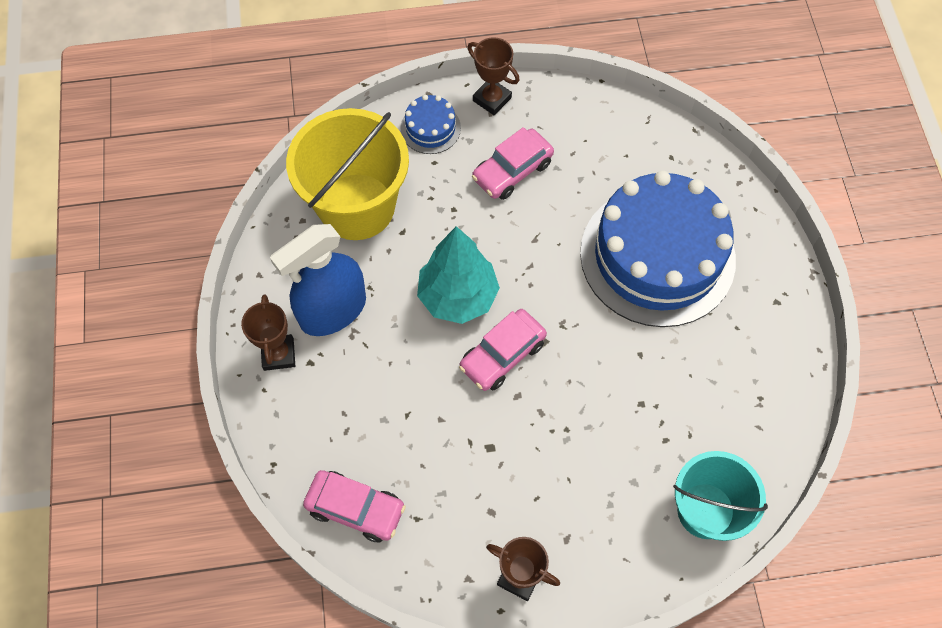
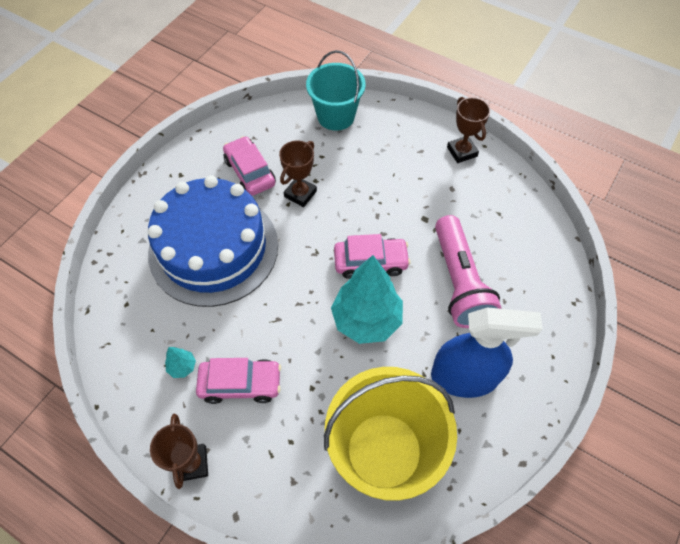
camera: 140 degrees left, 5 degrees down
(278, 354) = (527, 374): brown trophy -> brown trophy (300, 194)
(355, 508) = (534, 242): pink car -> pink car (250, 172)
(401, 400) = (459, 282): none -> pink flashlight
(430, 128) = (265, 478): blue cake -> none
(570, 149) = (182, 367): none -> turquoise tree

